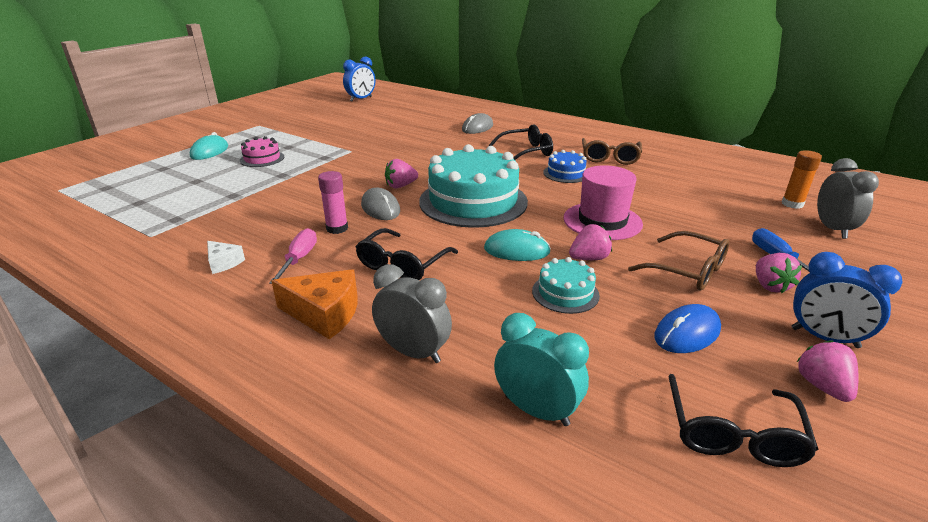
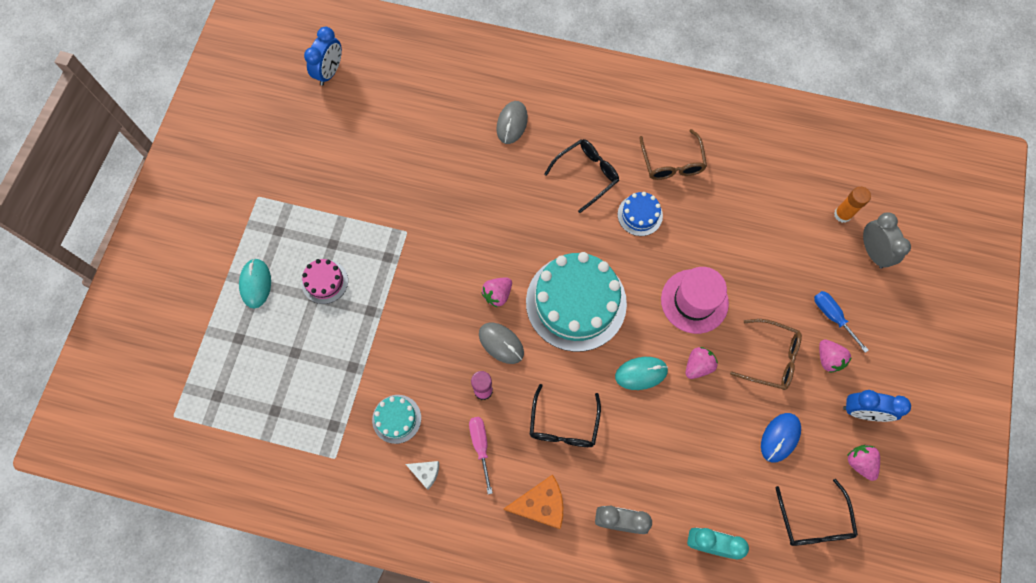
camera: 20 degrees left, 40 degrees up
(565, 293) = (693, 419): turquoise cake -> turquoise cake (396, 419)

